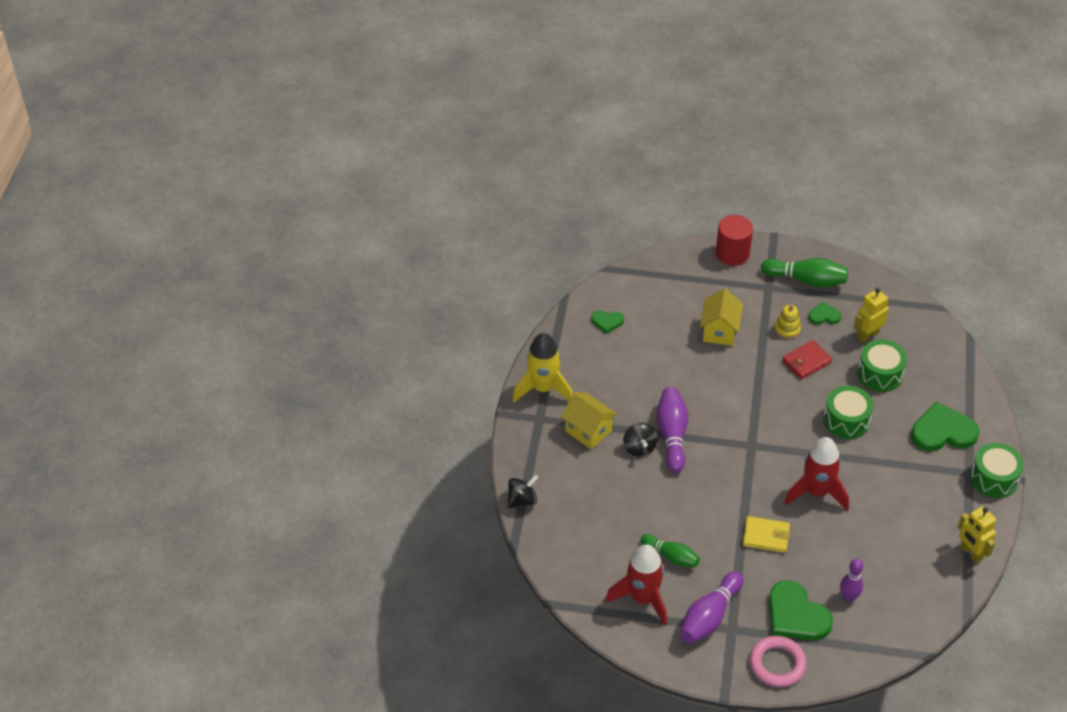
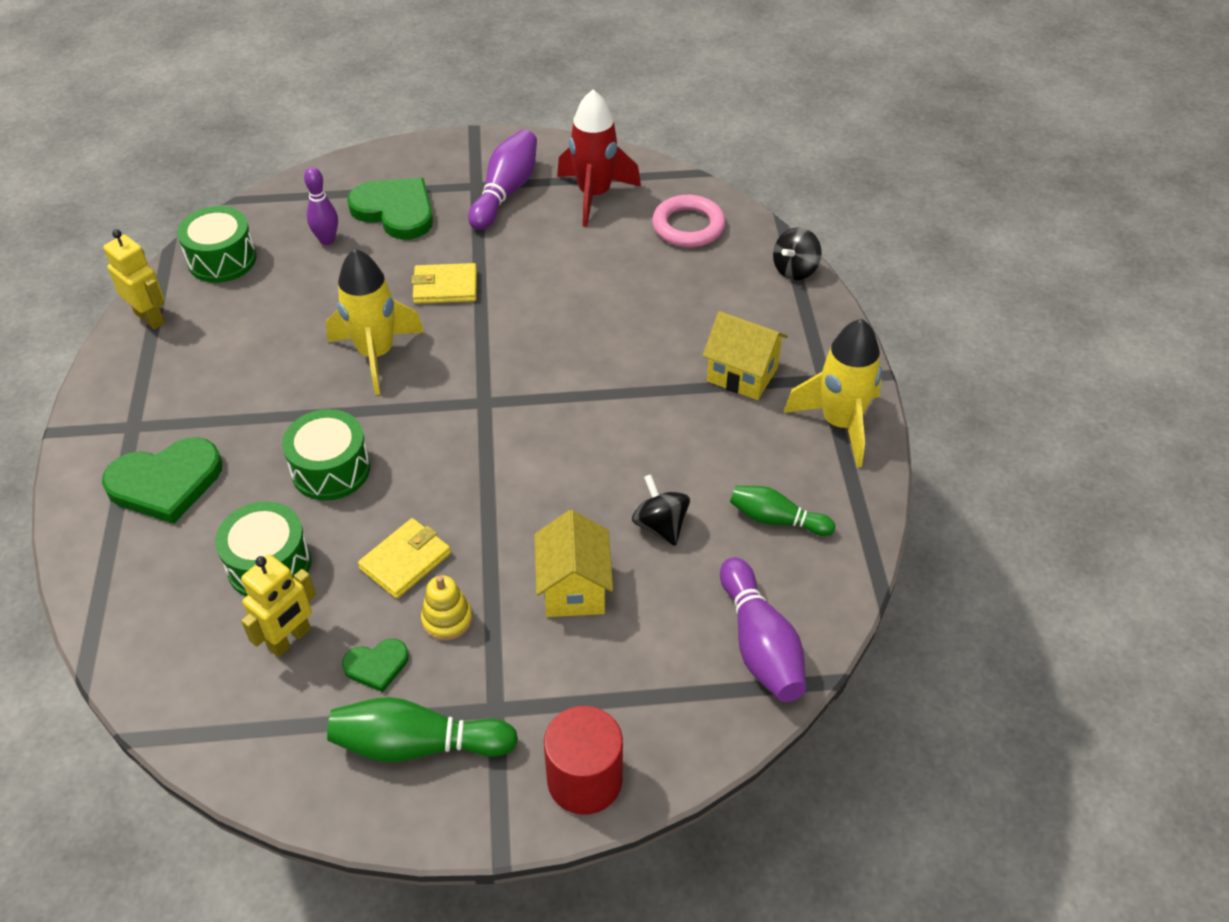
camera: 165 degrees right, 0 degrees up
(607, 321) = (785, 564): green heart -> none
(639, 447) = (655, 366): black spinning top -> black spinning top (660, 525)
(671, 556) = (570, 243): green bowling pin -> green bowling pin (776, 519)
(672, 435) = (611, 393): purple bowling pin -> purple bowling pin (760, 644)
(777, 664) = (415, 163): pink ring -> pink ring (688, 226)
(806, 361) = (405, 561): red wallet -> yellow wallet
(816, 492) = (376, 354): red rocket -> yellow rocket
(994, 478) = (93, 424): green drum -> green drum (222, 259)

